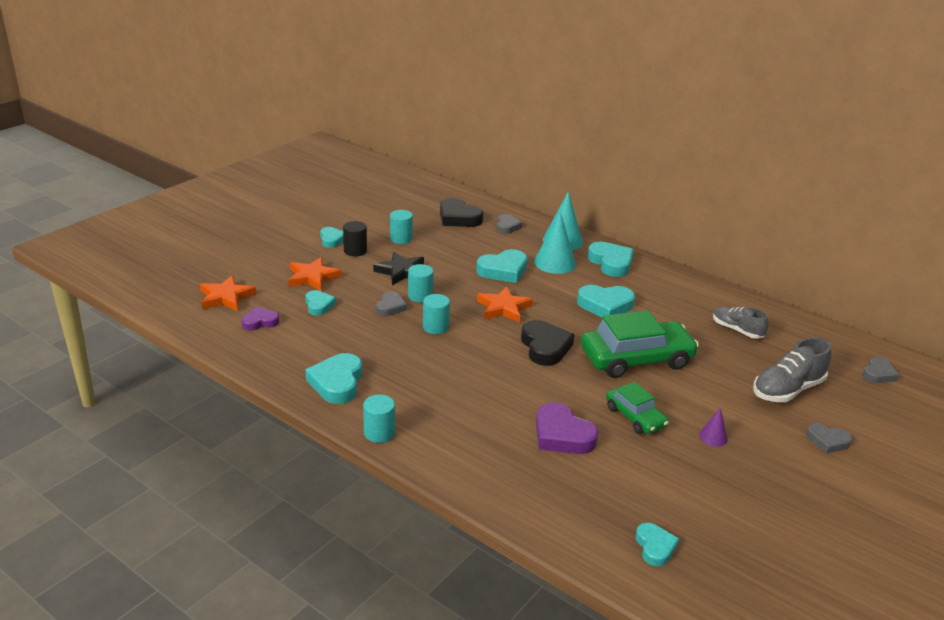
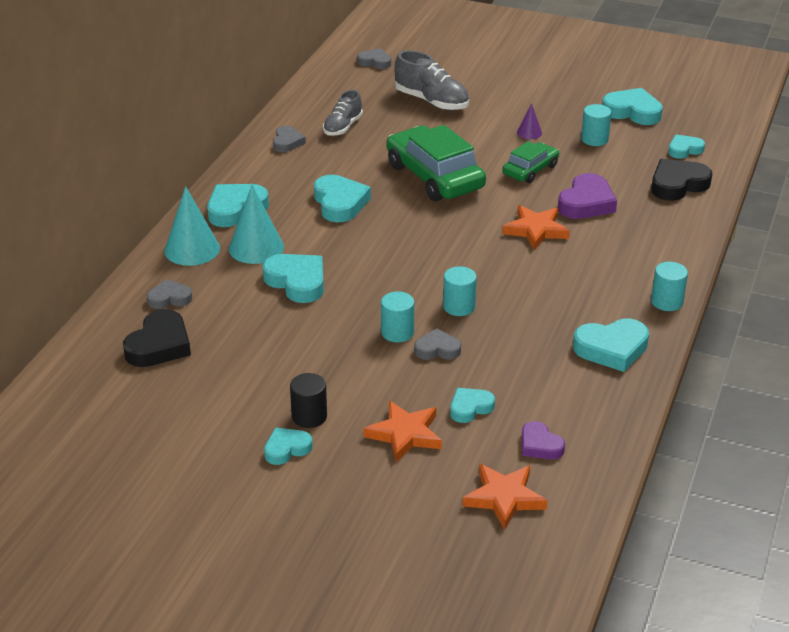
camera: 105 degrees left, 5 degrees up
(401, 239) = (251, 383): turquoise cylinder -> turquoise cylinder (594, 139)
(401, 272) = (345, 361): black star -> none
(503, 308) = (387, 268): orange star -> orange star (536, 230)
(545, 347) = (449, 230): black heart -> black heart (677, 184)
(757, 533) = (632, 112): none -> turquoise heart
(827, 441) = (494, 85): grey heart -> grey heart (287, 142)

